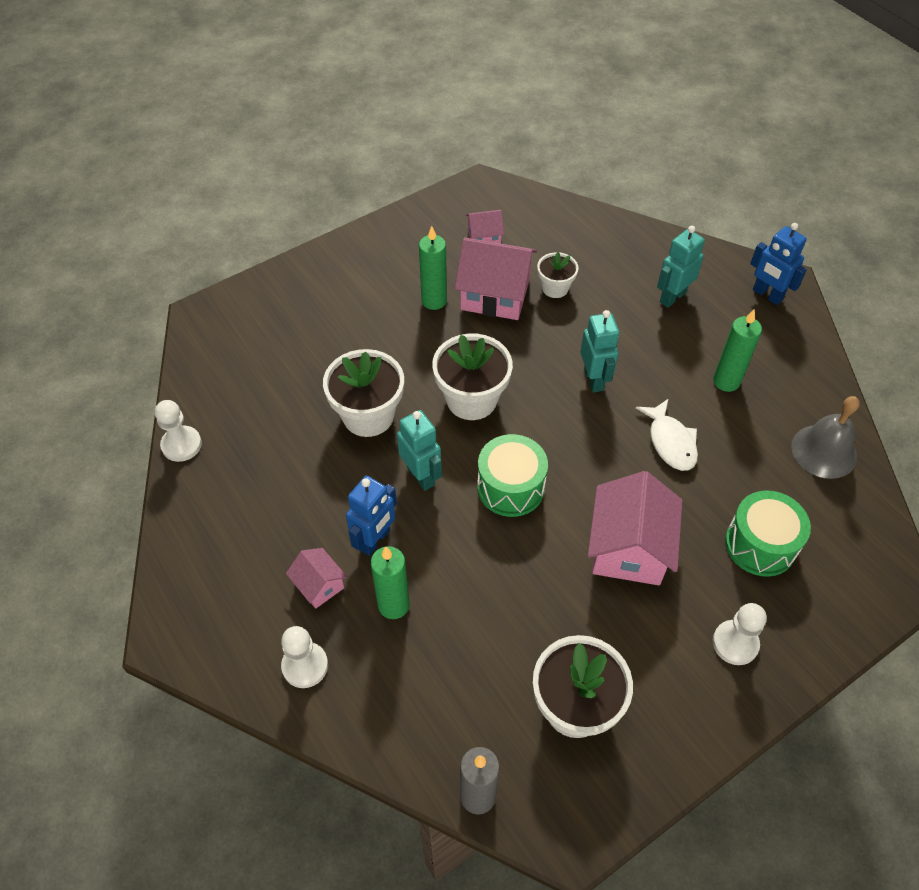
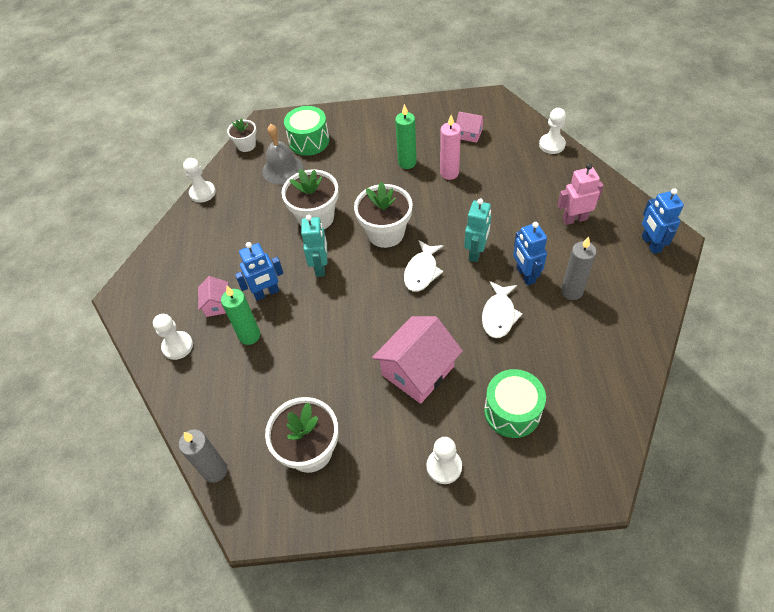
camera: 35 degrees right, 0 degrees up
(495, 295) = (449, 173): pink house -> pink candle
(510, 487) = (370, 297): green drum -> green drum (309, 141)
(549, 428) = (422, 271): none -> white fish
(555, 288) = (493, 183): white flower pot -> white flower pot (246, 145)
(588, 218) = (552, 145): none -> white pawn
(665, 383) = (525, 275): none -> blue robot
(672, 297) = (574, 219): turquoise robot -> pink robot
(726, 381) = (571, 291): green candle -> grey candle
(824, 451) = (611, 370): grey bell -> grey bell (282, 169)

